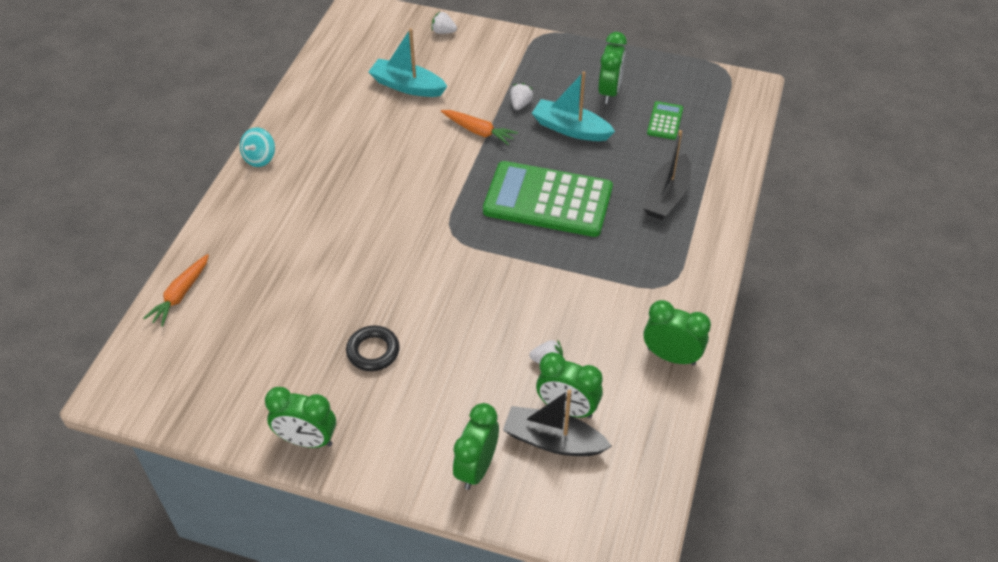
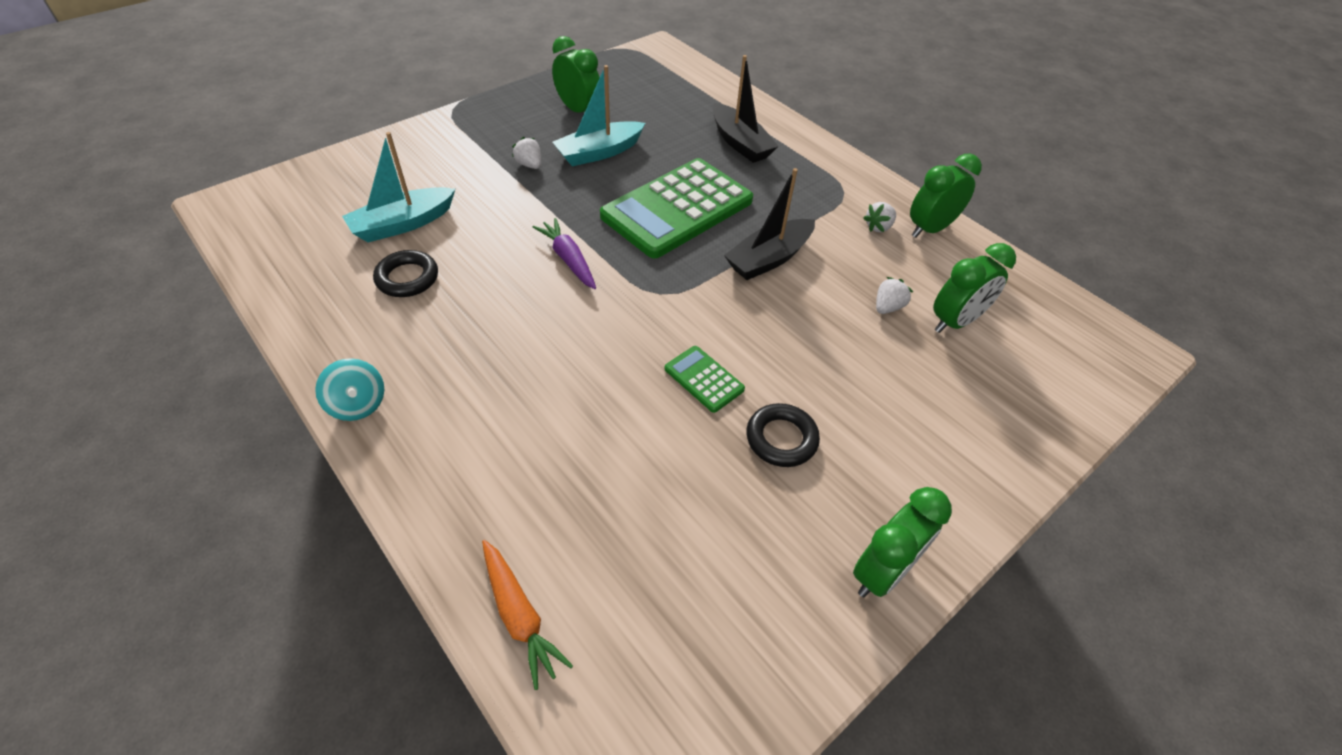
camera: 60 degrees left, 0 degrees up
(364, 117) = (407, 278): none -> black ring
(443, 32) = (357, 162): white strawberry -> white strawberry (878, 227)
(444, 175) = (568, 259): none -> purple carrot
(476, 468) = (999, 425): green clock -> none
(478, 131) = (534, 207): orange carrot -> none
(553, 441) = (991, 350): black boat -> black boat (769, 259)
(665, 121) = (649, 102): green calculator -> green calculator (704, 379)

